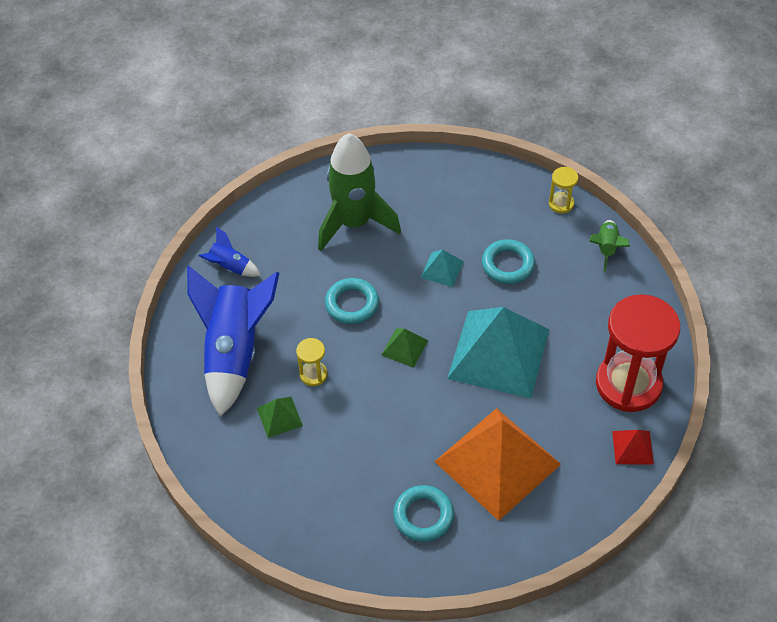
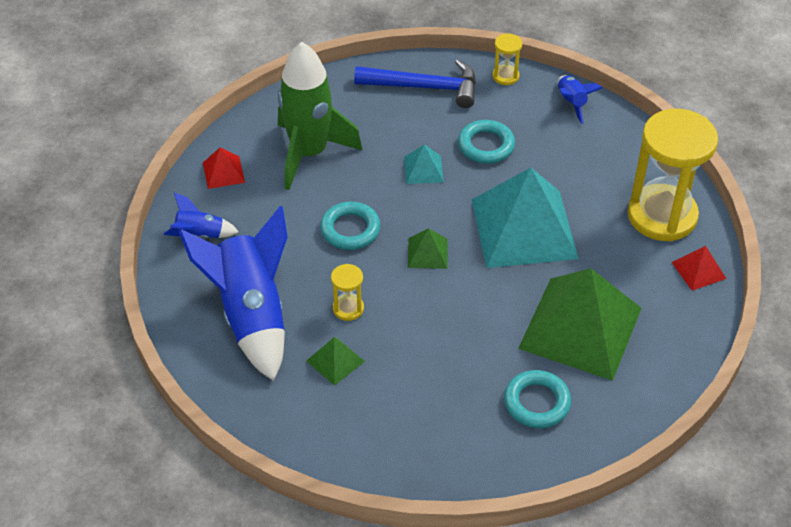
camera: 25 degrees left, 5 degrees down
(276, 217) = (223, 172): none -> red pyramid
(483, 192) = (424, 87): none -> blue hammer
(497, 462) = (580, 327): orange pyramid -> green pyramid
(606, 248) = (571, 103): green rocket -> blue rocket
(628, 384) = (662, 216): red hourglass -> yellow hourglass

